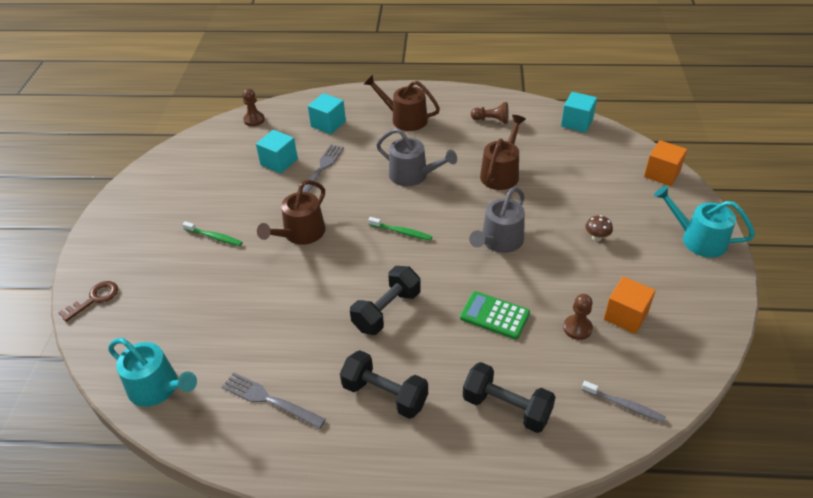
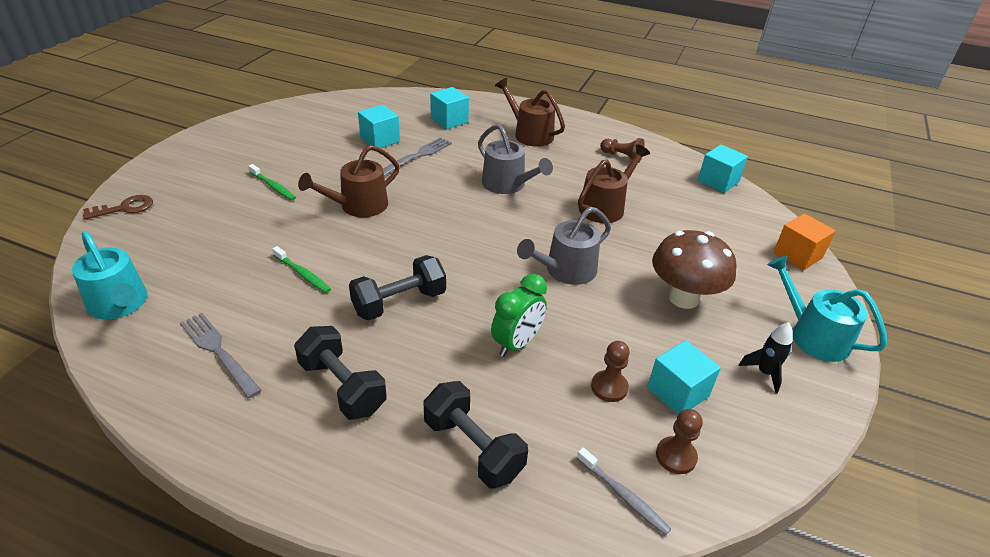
camera: 15 degrees right, 5 degrees down
(254, 120) = (380, 100): brown pawn -> brown pawn (676, 456)
(401, 232) = (463, 233): green toothbrush -> green toothbrush (303, 274)
(494, 315) = (517, 343): green calculator -> green clock
(596, 237) = (683, 298): brown mushroom -> brown mushroom, size x2.40
(626, 315) = (677, 392): orange cube -> turquoise cube
(677, 280) = (765, 373): none -> black rocket

